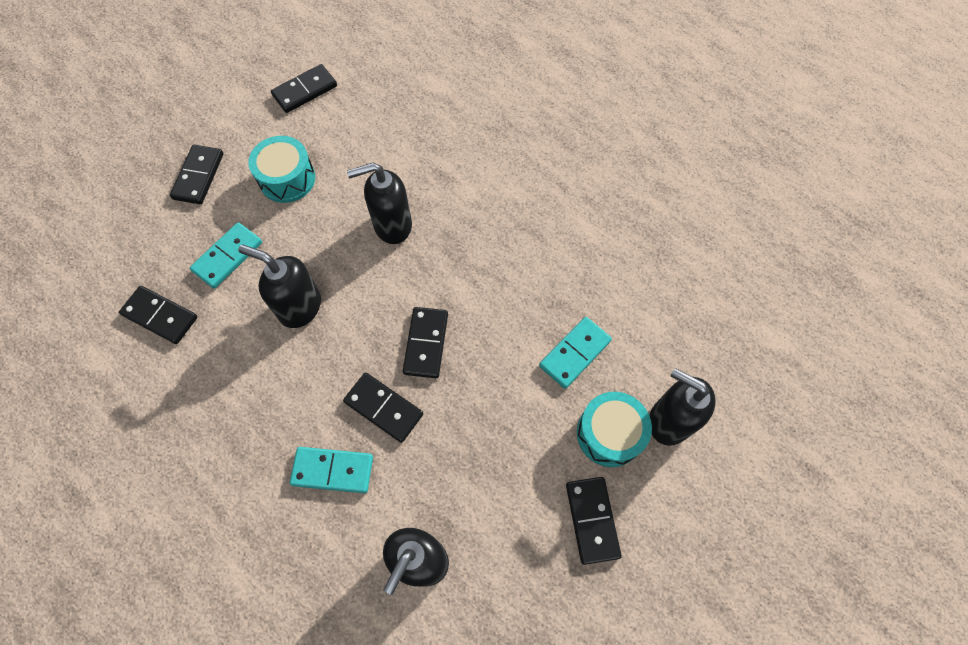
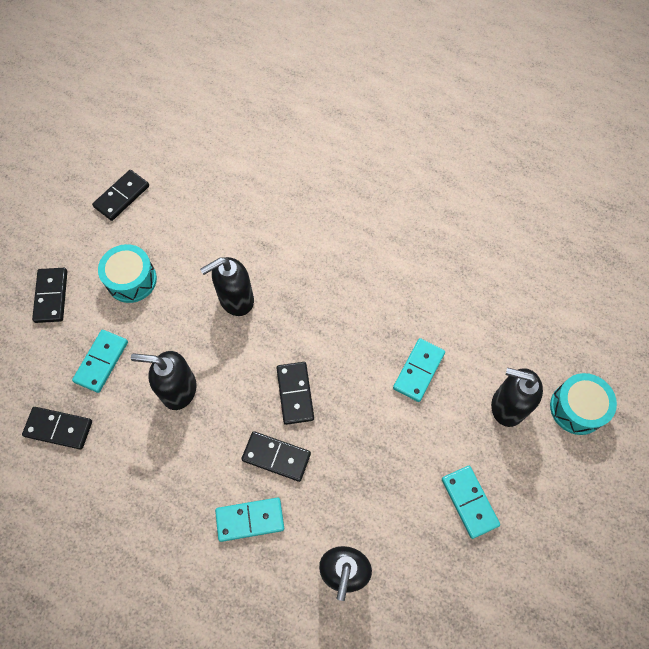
camera: 15 degrees left, 0 degrees up
(592, 520) = (469, 502): black domino -> turquoise domino
(609, 434) = (464, 429): turquoise drum -> turquoise drum (577, 408)

